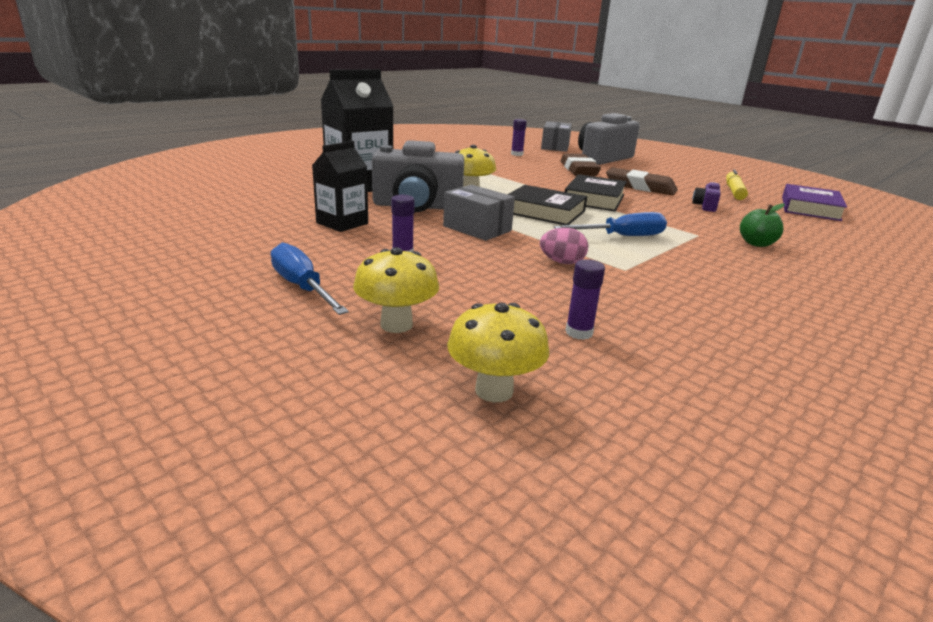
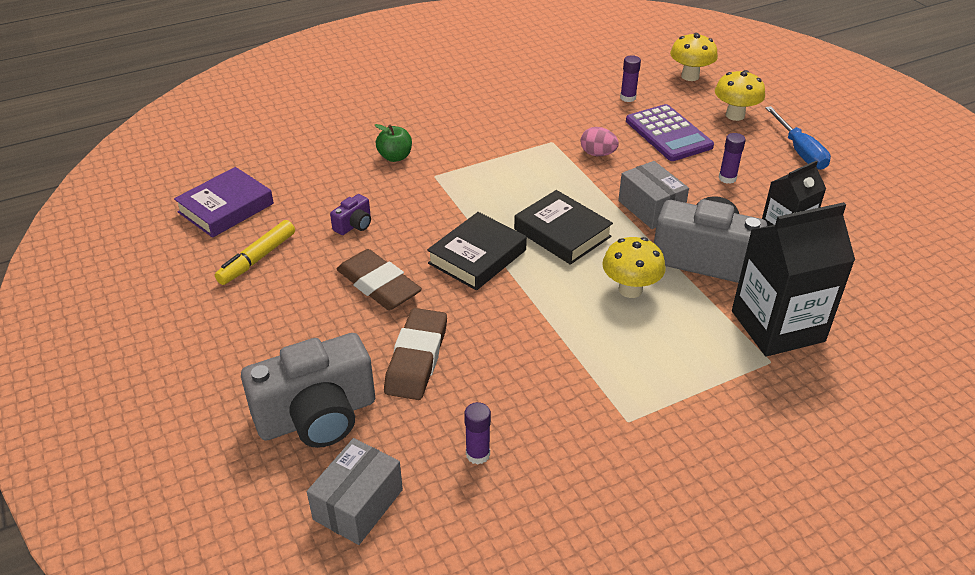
camera: 160 degrees left, 15 degrees up
(489, 290) = (668, 134): none -> purple calculator
(622, 236) = (514, 180): blue screwdriver -> none

